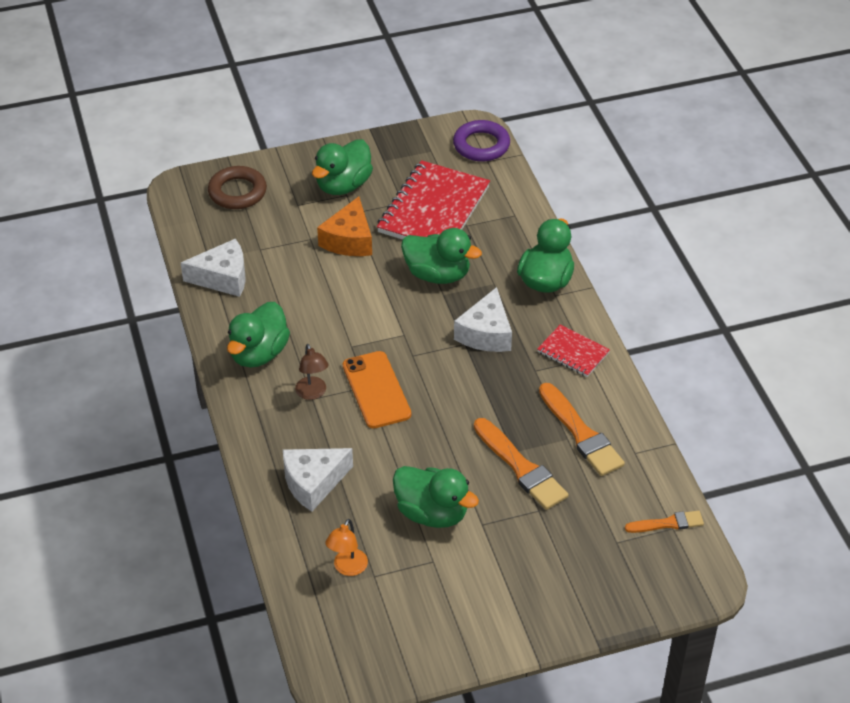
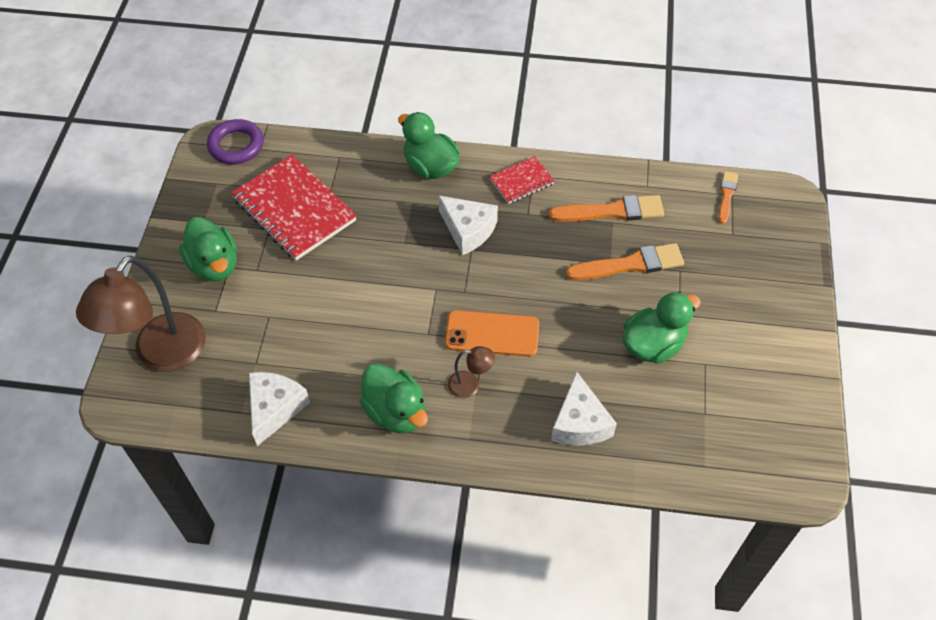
camera: 65 degrees left, 10 degrees up
(237, 192) = (161, 355): brown ring -> brown lamp
(347, 568) = (689, 431): orange lamp -> none
(349, 240) = (291, 286): orange cheese -> none
(437, 274) = (377, 237): green duck -> none

